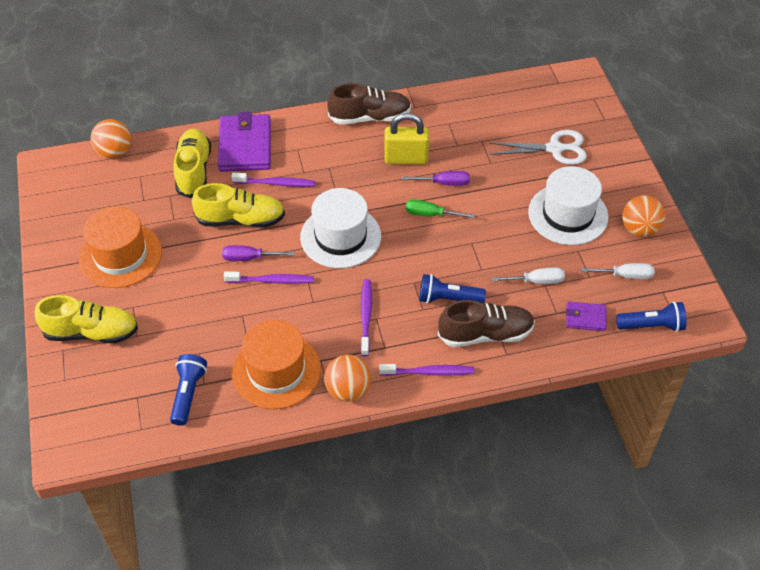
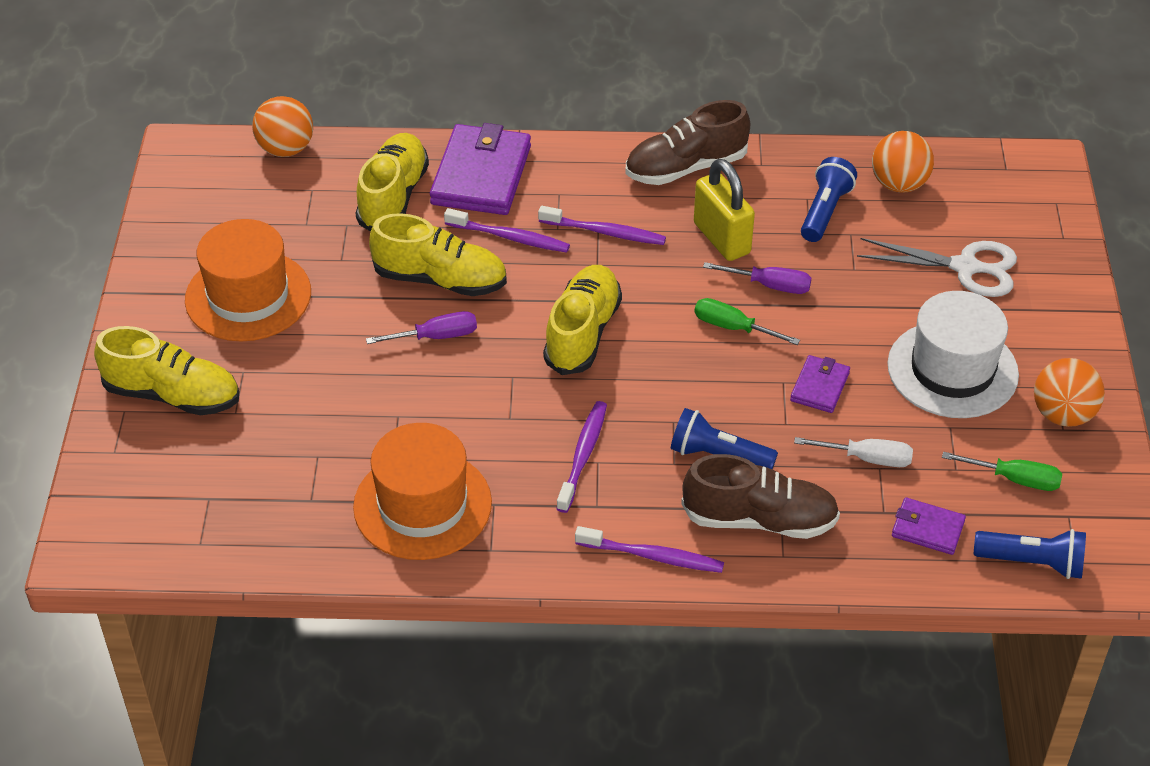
camera: 15 degrees right, 5 degrees down
(188, 394) = (283, 510): blue flashlight -> blue flashlight (825, 211)
(250, 258) = (435, 337): purple screwdriver -> purple screwdriver turned 150 degrees clockwise
(271, 281) = (457, 375): purple toothbrush -> purple toothbrush (605, 232)
(340, 236) = (582, 333): white hat -> yellow shoe
(348, 390) = (520, 555): orange ball -> orange ball (899, 184)
(370, 117) = (686, 168): brown shoe -> brown shoe turned 150 degrees clockwise
(406, 159) = (721, 238): yellow padlock -> yellow padlock turned 45 degrees clockwise
(494, 241) = (819, 387): none -> purple wallet
(625, 275) = (1014, 479): white screwdriver -> green screwdriver

